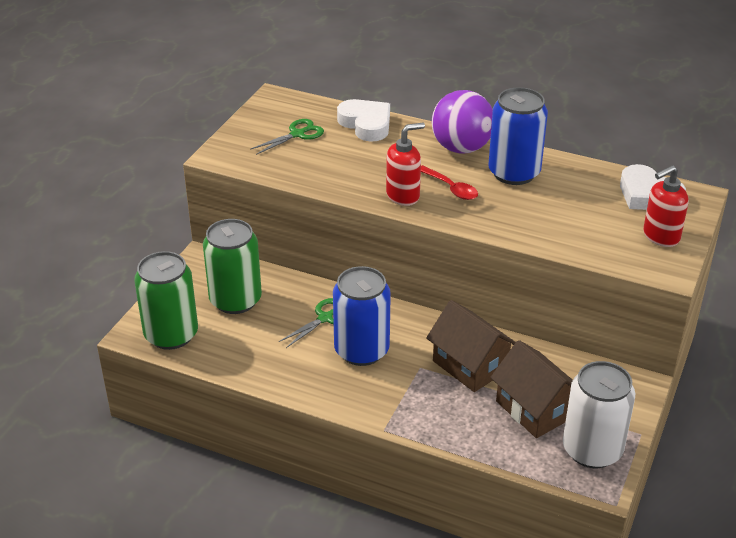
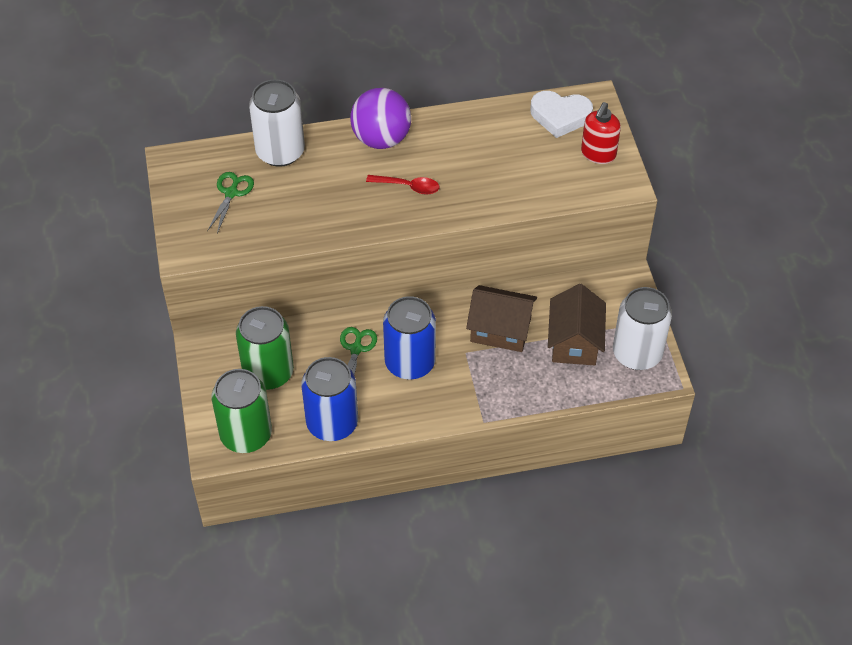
camera: 35 degrees left, 15 degrees up
(366, 124) = (280, 152): white heart -> white can
(403, 196) = (377, 214): red soap dispenser -> none
(514, 173) = (444, 145): blue can -> blue can (332, 423)
(534, 409) = (574, 342): brown house -> brown house turned 75 degrees clockwise

